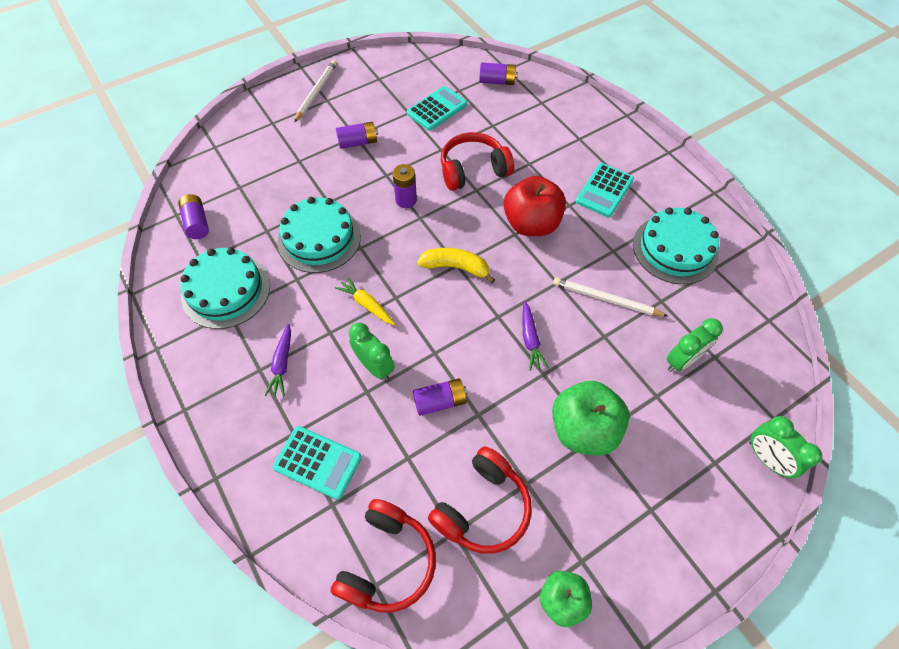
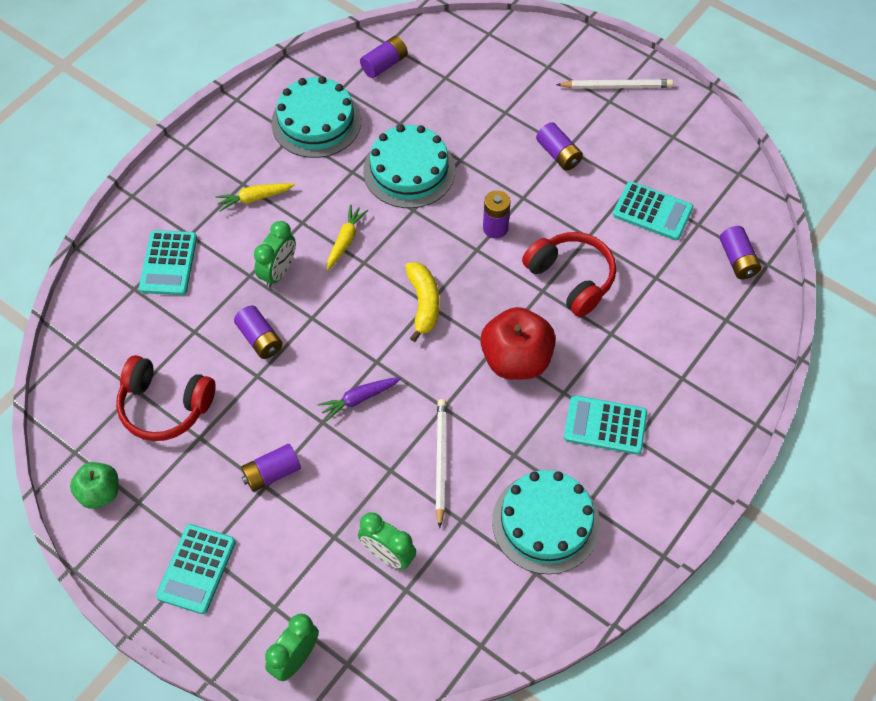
camera: 70 degrees right, 0 degrees up
(282, 364) = (254, 198): purple carrot -> yellow carrot
(387, 561) = (97, 347): red headphones -> none
(583, 429) = (272, 473): green apple -> purple battery
(666, 522) = (196, 569): none -> turquoise calculator

